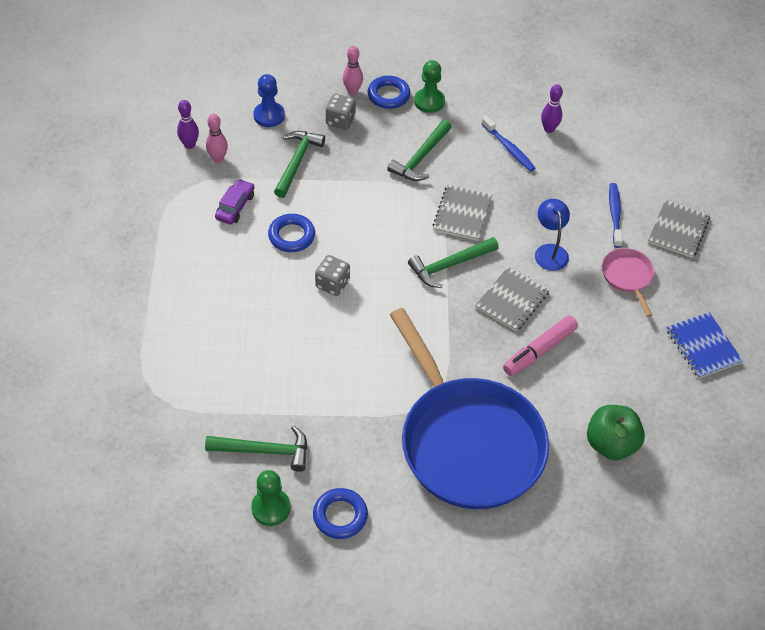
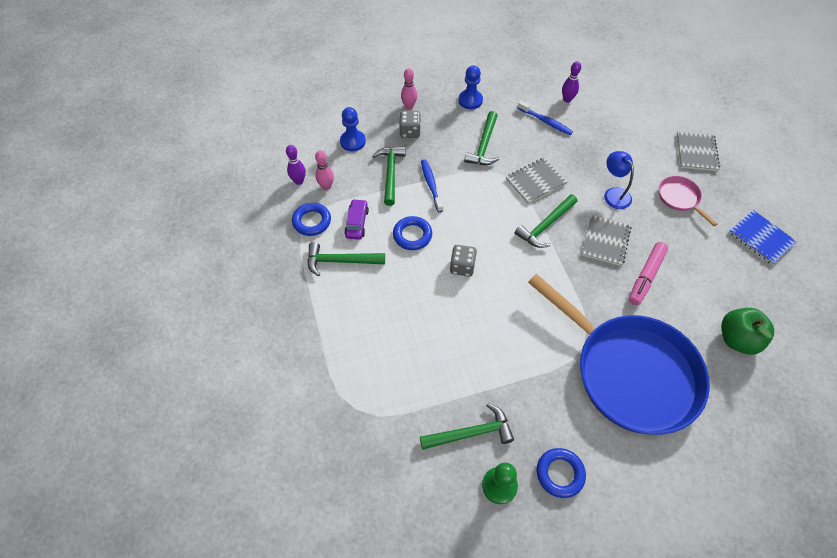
camera: 15 degrees left, 5 degrees up
(200, 242) = (340, 261): none -> green hammer
(388, 95) = (438, 103): blue ring -> blue ring (312, 221)
(429, 101) = (470, 100): green pawn -> blue pawn
(462, 214) = (535, 182): grey notebook -> grey notebook turned 60 degrees clockwise
(614, 214) = (646, 152): blue toothbrush -> blue toothbrush (431, 185)

